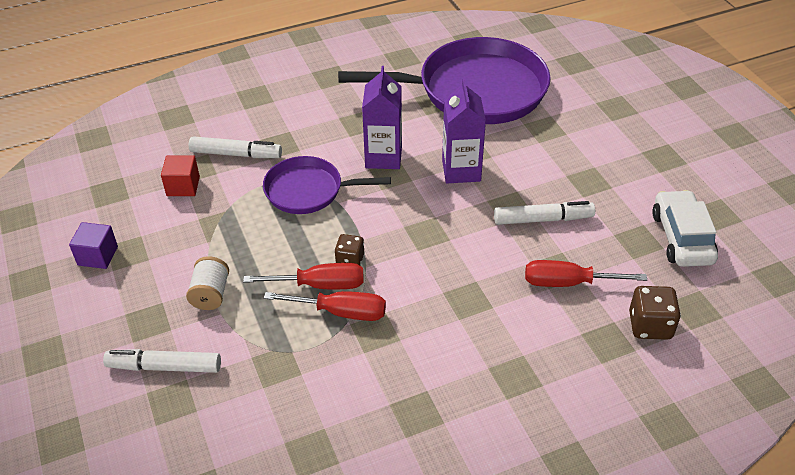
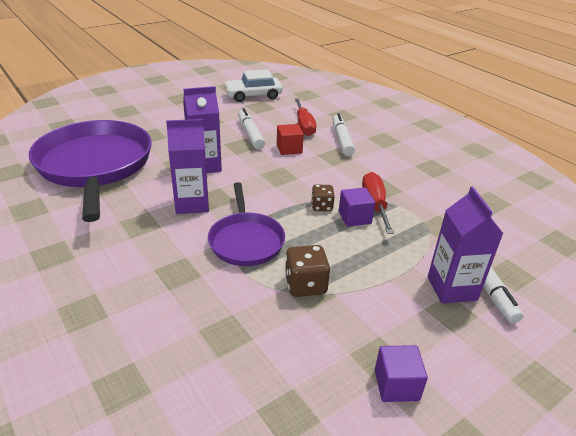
camera: 105 degrees left, 10 degrees down
(176, 334) = (452, 288): none -> purple carton
(183, 186) = (260, 337): red cube -> red cube (289, 149)
(211, 294) = (397, 277): white spool -> none
(236, 154) = (197, 304): white marker -> white marker (342, 139)
(320, 285) = (354, 217): red screwdriver -> purple cube
(650, 326) = (324, 105): brown dice -> brown dice (305, 285)

